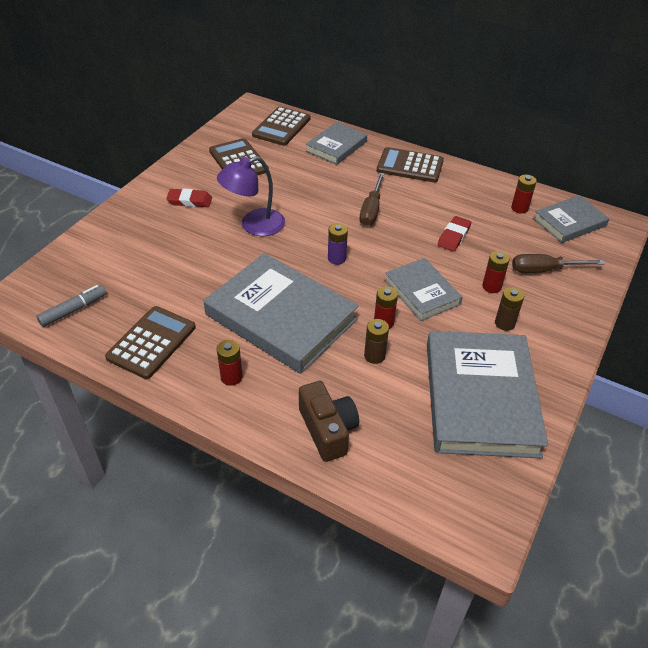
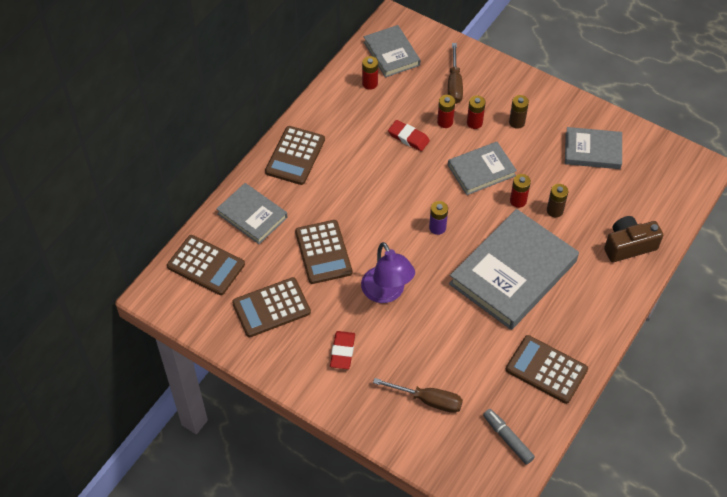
camera: 85 degrees left, 10 degrees up
(231, 377) = (582, 308): red battery -> red battery (445, 122)
(299, 186) = (323, 252): none -> brown calculator
(371, 210) = (366, 195): brown screwdriver -> brown screwdriver (428, 400)
(480, 397) = (592, 150): grey book -> grey book, size x0.55

